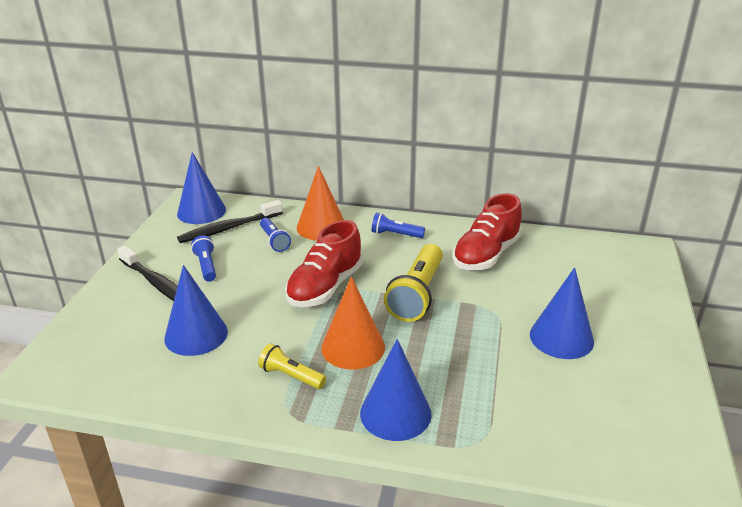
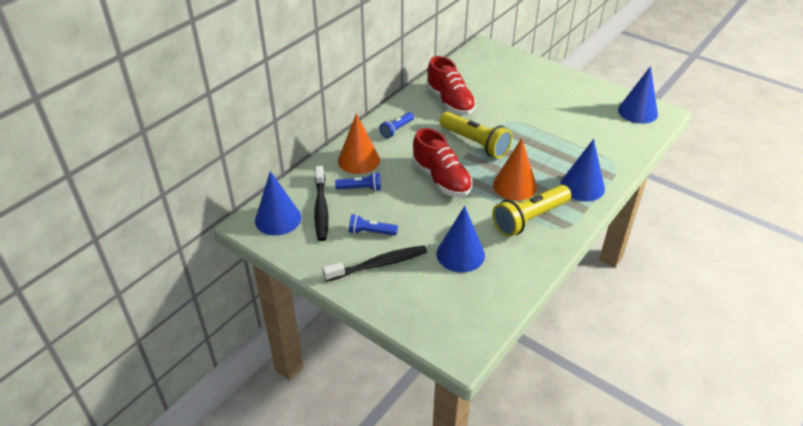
camera: 65 degrees left, 10 degrees up
(291, 376) = (529, 219): yellow flashlight -> yellow flashlight, size x1.83
(561, 338) = (548, 107): blue cone -> blue cone (637, 112)

